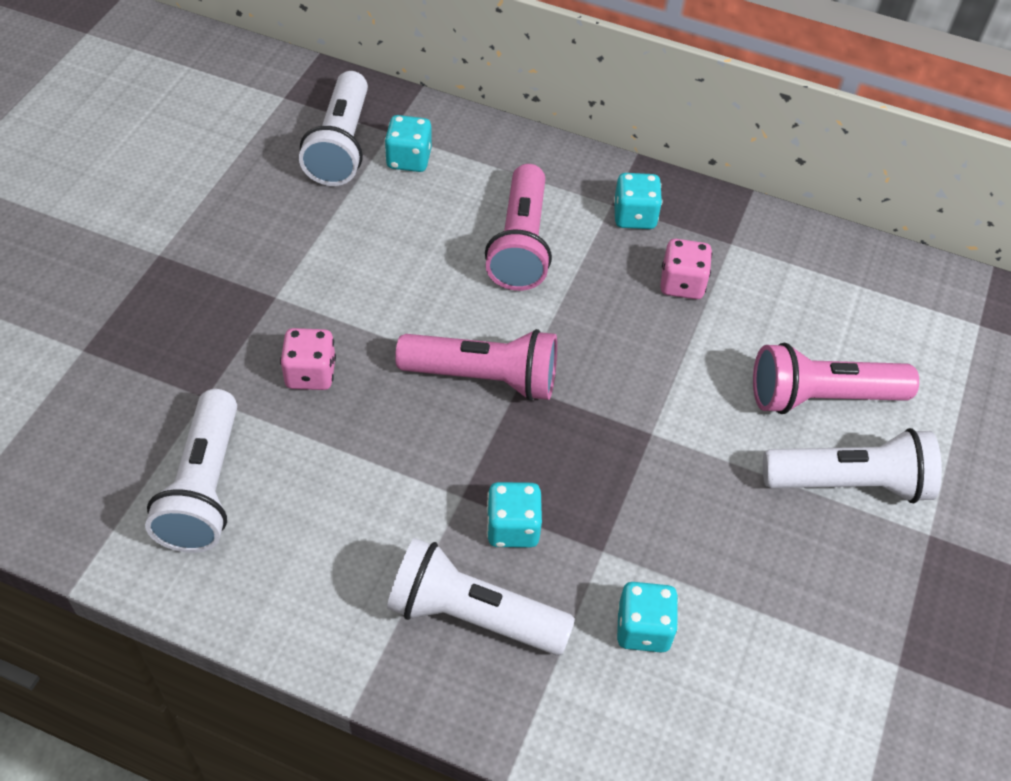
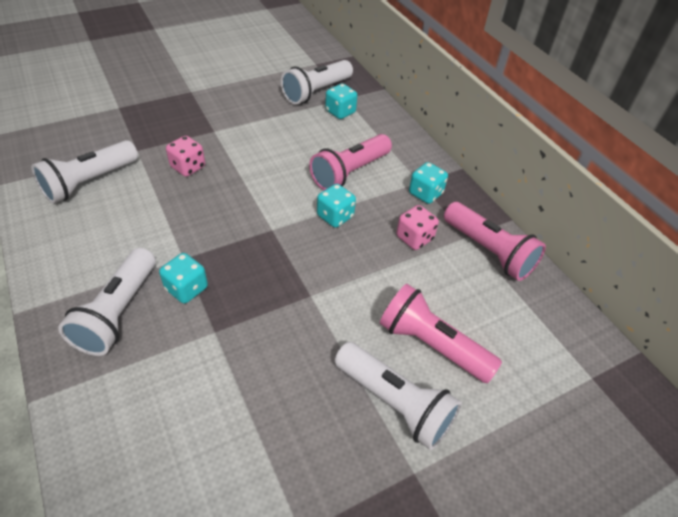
camera: 40 degrees right, 5 degrees down
(472, 615) = (118, 312): white flashlight -> white flashlight turned 135 degrees counterclockwise
(484, 378) = (259, 216): pink flashlight -> pink flashlight (489, 251)
(643, 629) = (184, 385): turquoise dice -> turquoise dice (335, 216)

